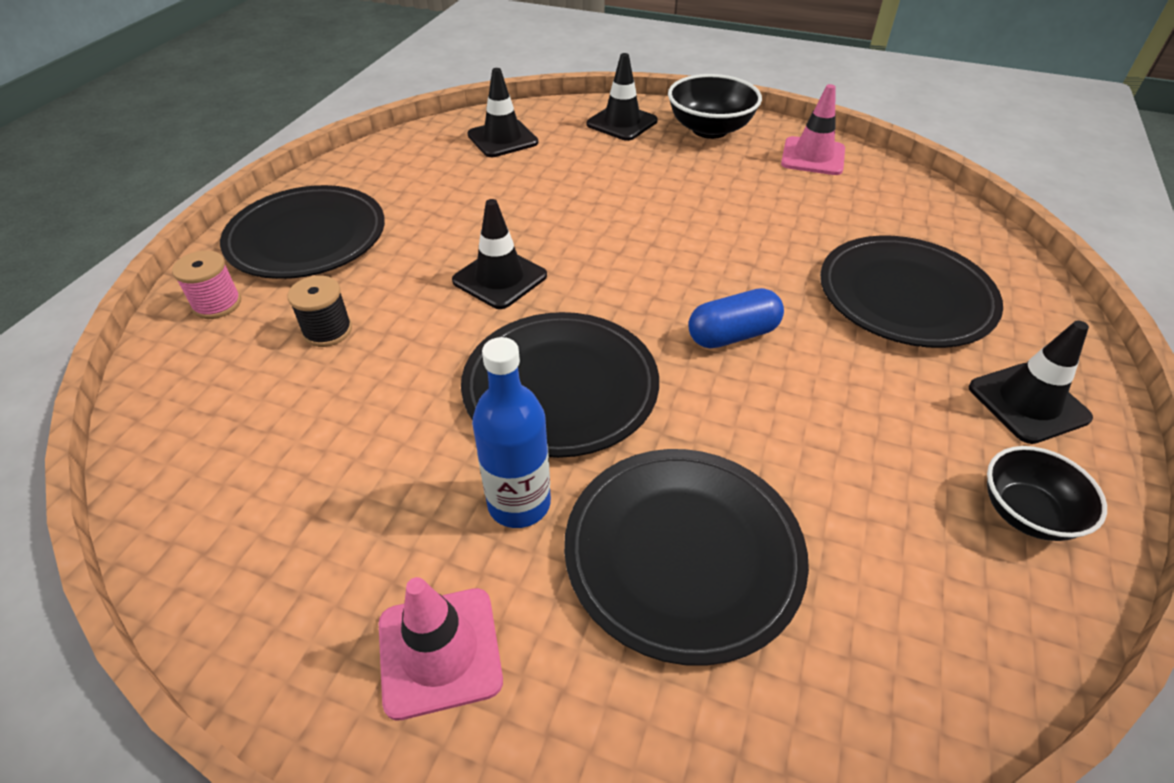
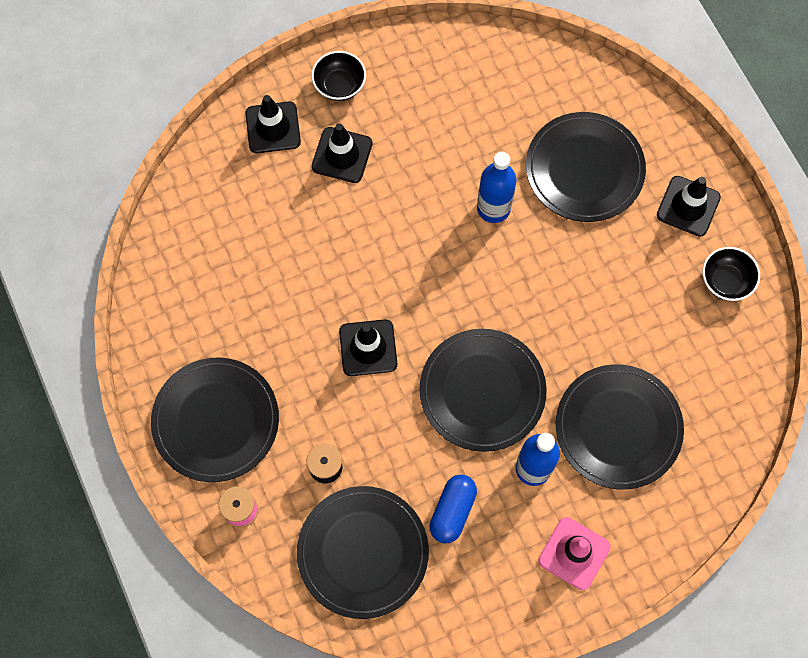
camera: 45 degrees left, 25 degrees up
(241, 423) = (363, 552): none -> black plate
(502, 139) = (213, 218): black traffic cone -> black traffic cone (342, 155)
(710, 129) = (339, 85): black bowl -> black bowl, size x0.66
(732, 335) = (527, 279): blue capsule -> blue capsule (452, 511)
(761, 265) = (493, 208): none -> blue bottle
(813, 157) = (432, 63): pink traffic cone -> none

